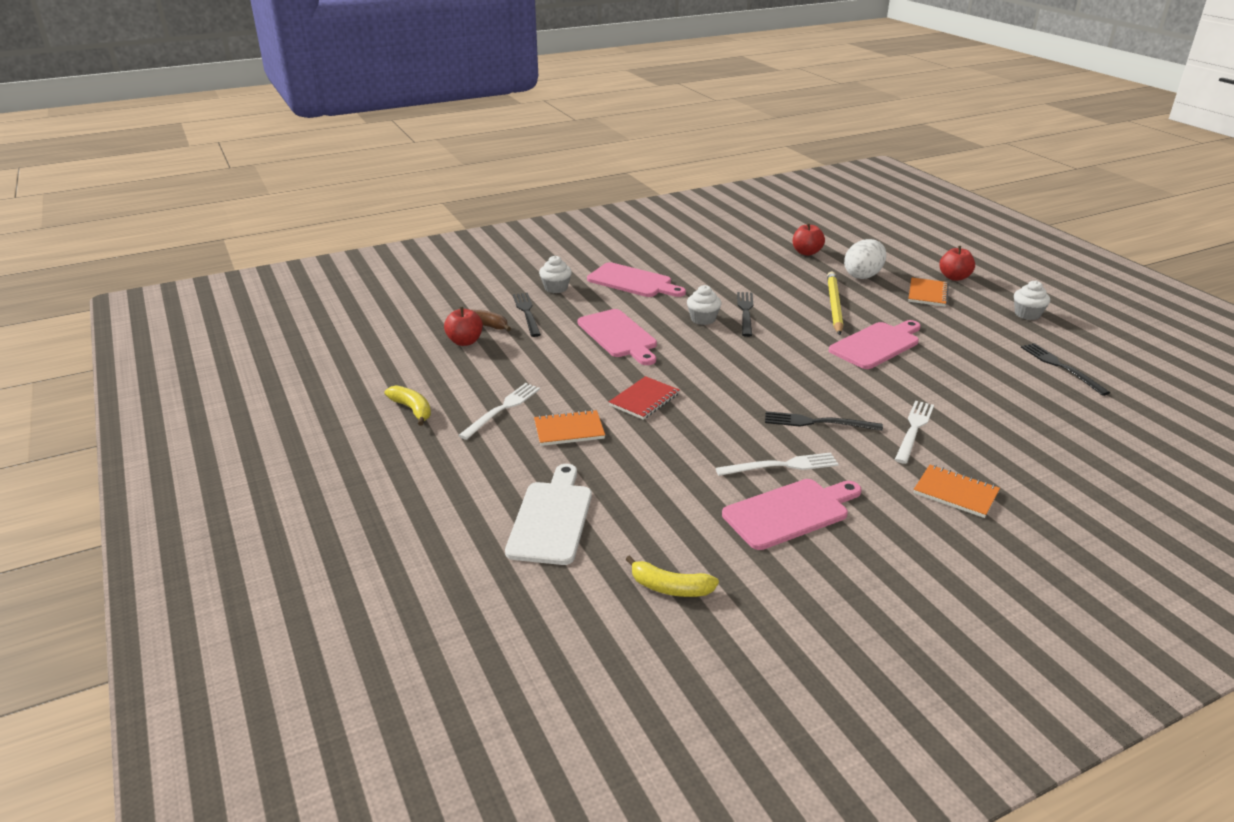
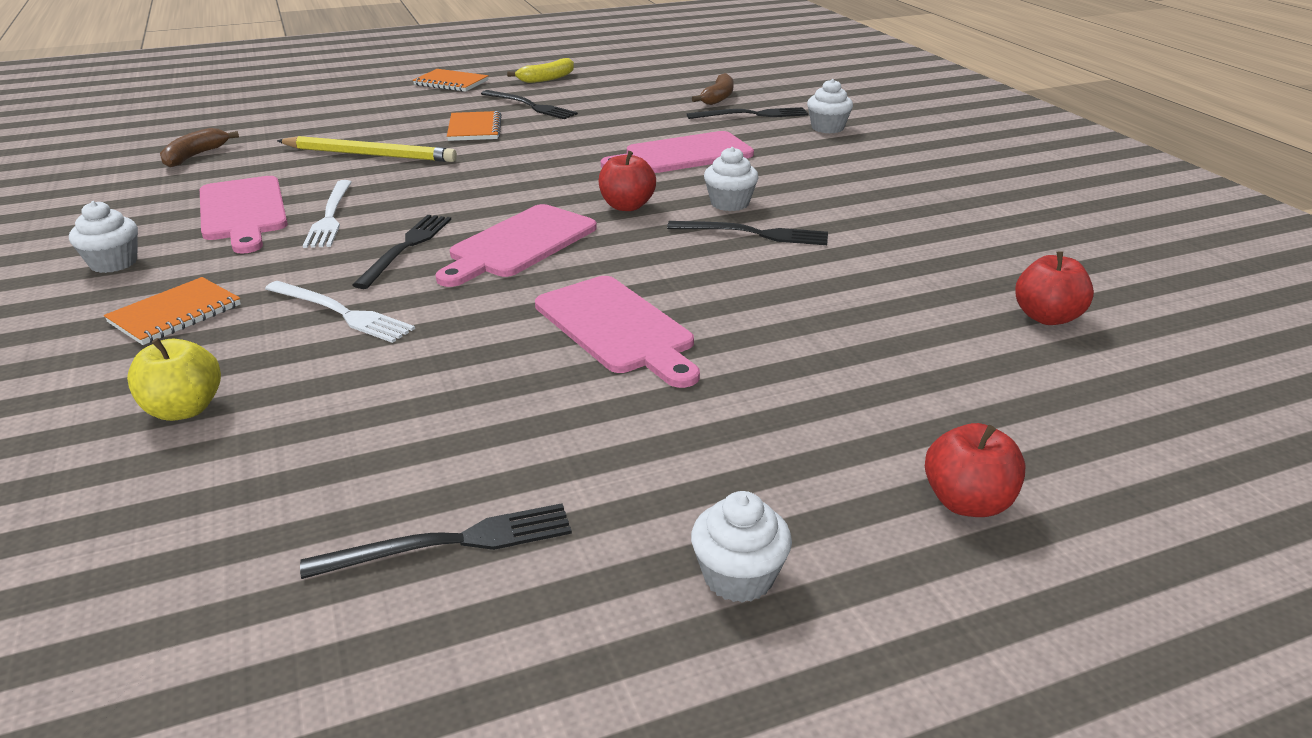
camera: 95 degrees right, 0 degrees up
(465, 342) = (680, 92): red apple -> red apple (627, 206)
(502, 409) = (530, 106): white fork -> black fork
(551, 519) = (333, 121): white cutting board -> none
(632, 282) = (858, 168): pink cutting board -> pink cutting board (519, 244)
(644, 400) = (517, 160): red notebook -> none
(670, 587) = (195, 156): yellow banana -> brown banana
(834, 305) = (782, 311): yellow pencil -> yellow pencil (370, 154)
(863, 275) = (939, 365): white egg -> none
(907, 550) = (113, 263): none -> white cupcake
(927, 294) = (852, 434): orange notebook -> orange notebook (451, 83)
(1039, 456) = (184, 409): none -> yellow apple

